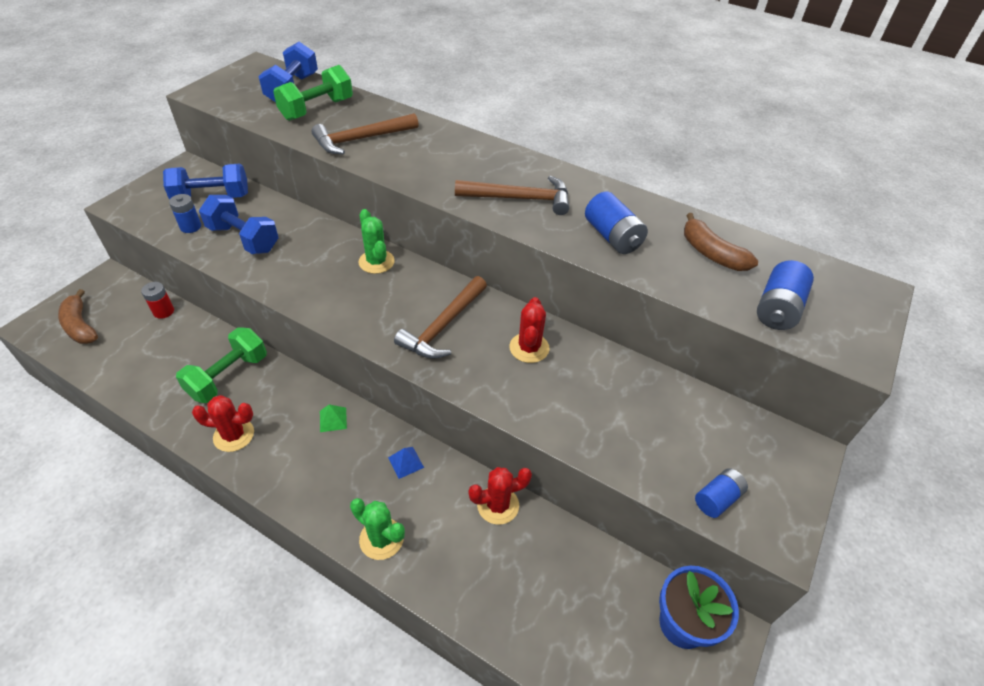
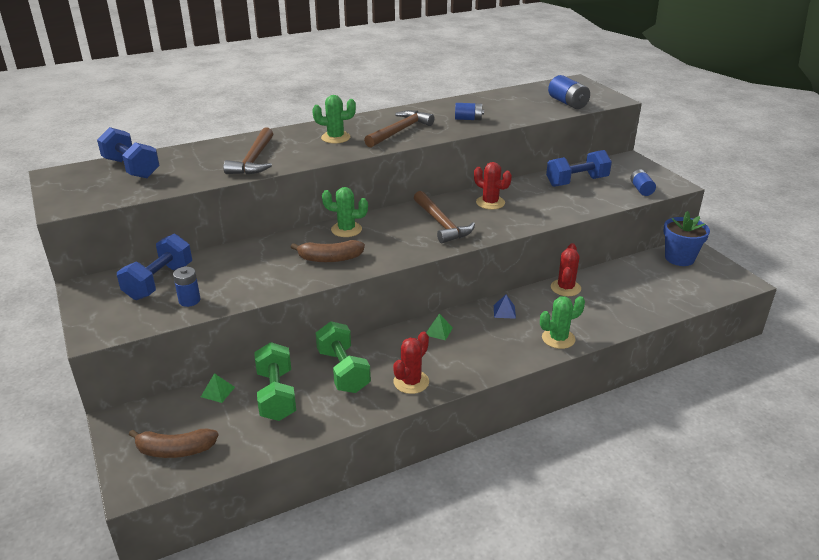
camera: 55 degrees left, 15 degrees down
(163, 311) = (218, 392): red battery -> green pyramid
(243, 239) = (243, 278): blue dumbbell -> blue dumbbell (577, 182)
(317, 109) = (182, 166): green dumbbell -> green dumbbell (276, 395)
(458, 164) = (335, 138): none -> green cactus
(612, 237) = (468, 119): blue battery -> blue battery, size x0.67
(711, 253) = (510, 102): brown banana -> brown banana (330, 259)

